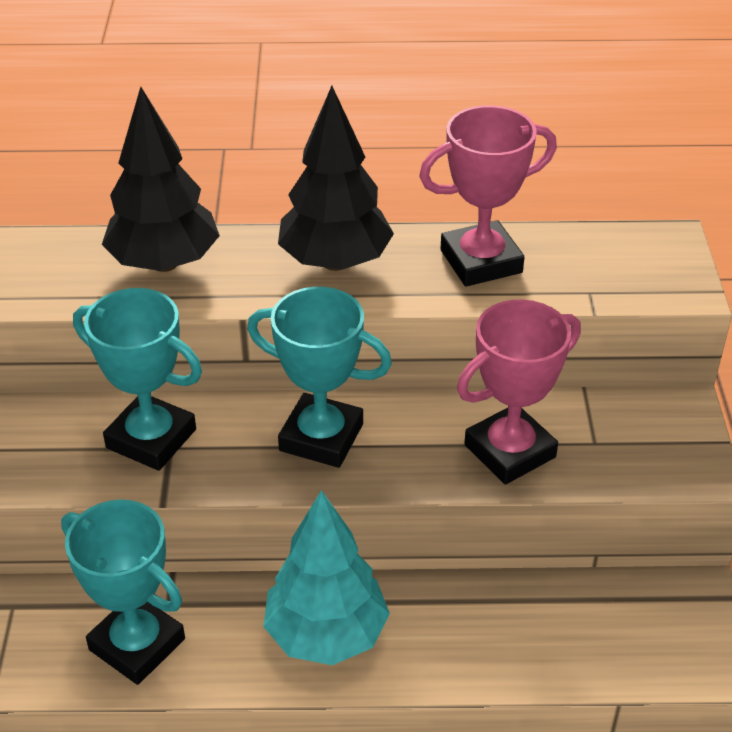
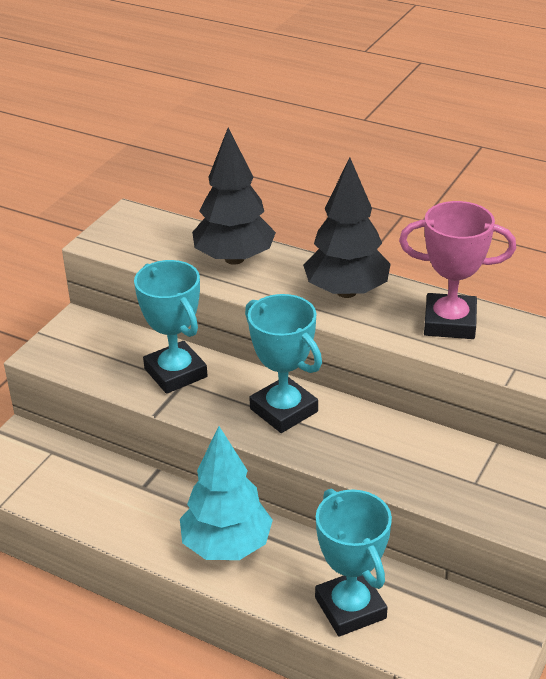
camera: 30 degrees right, 5 degrees down
(137, 644) = (107, 503): turquoise trophy -> turquoise trophy (350, 608)
(510, 451) = (407, 465): pink trophy -> none

